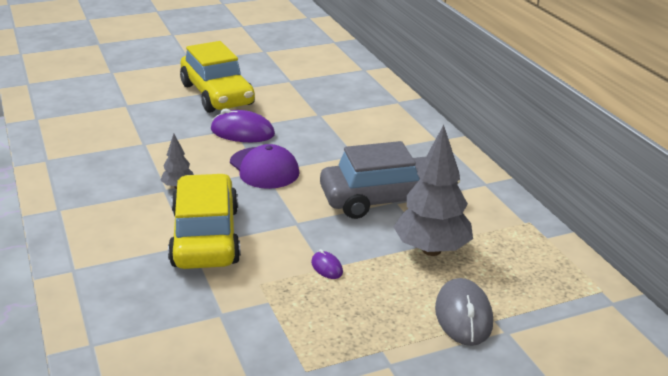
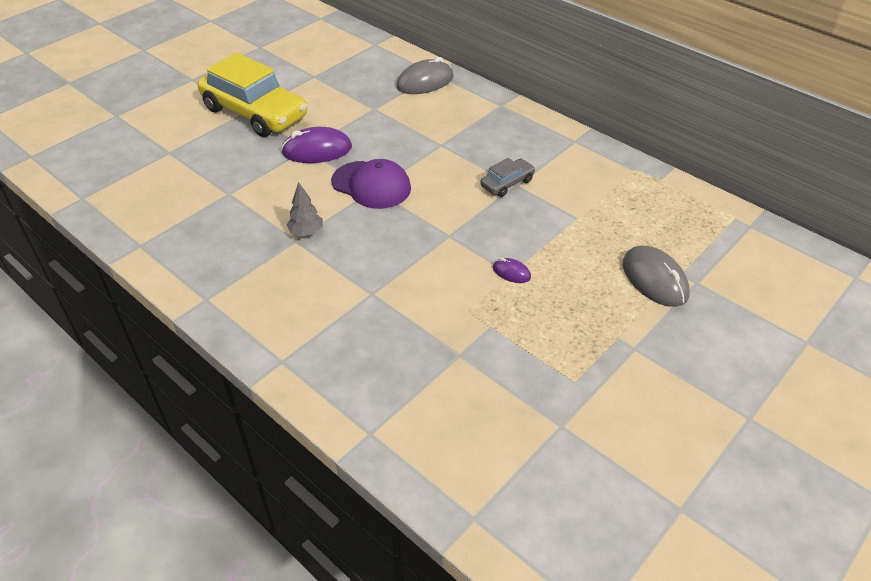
camera: 25 degrees left, 15 degrees up
(205, 237) = (378, 279): yellow car -> none
(383, 106) = (425, 82): none -> grey mouse
(387, 199) = (507, 183): grey car -> grey car, size x0.45
(431, 250) = (582, 224): grey tree -> none

